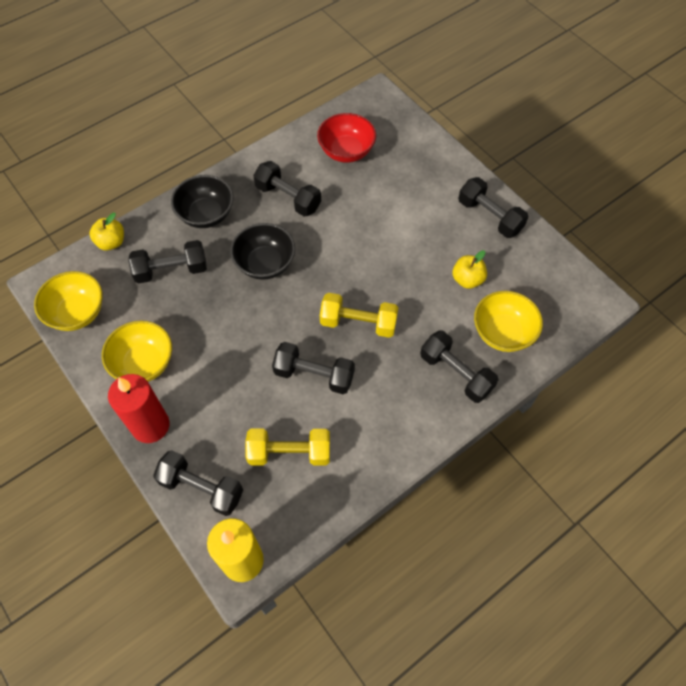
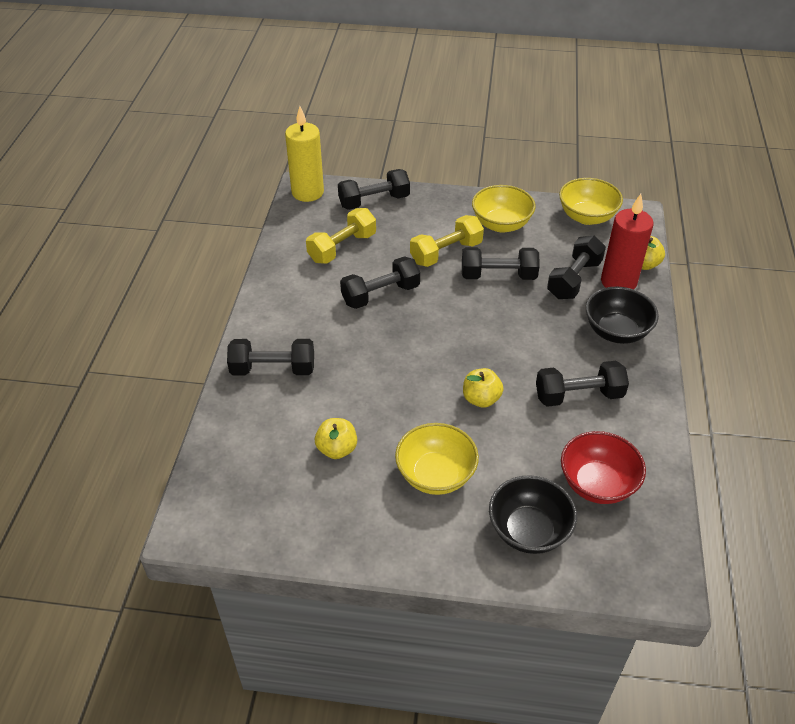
camera: 135 degrees right, 15 degrees down
(150, 425) = (447, 204): red candle -> red candle (618, 282)
(265, 264) = (517, 333): black bowl -> black bowl (528, 530)
(346, 241) = (481, 399): none -> yellow apple
(358, 323) = (390, 347): yellow dumbbell -> yellow dumbbell (446, 253)
(489, 216) = (378, 532): black dumbbell -> black dumbbell (498, 276)
(502, 333) = (261, 427): yellow bowl -> yellow bowl (435, 475)

